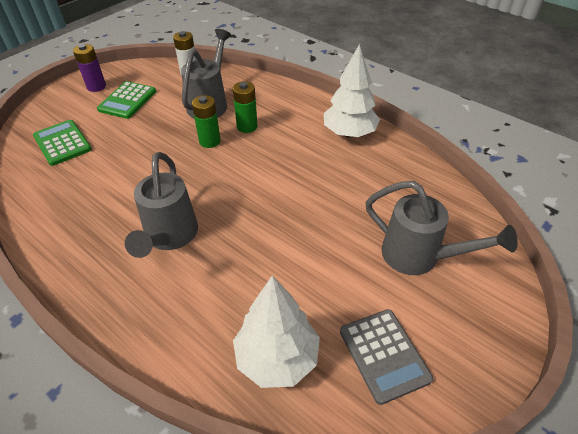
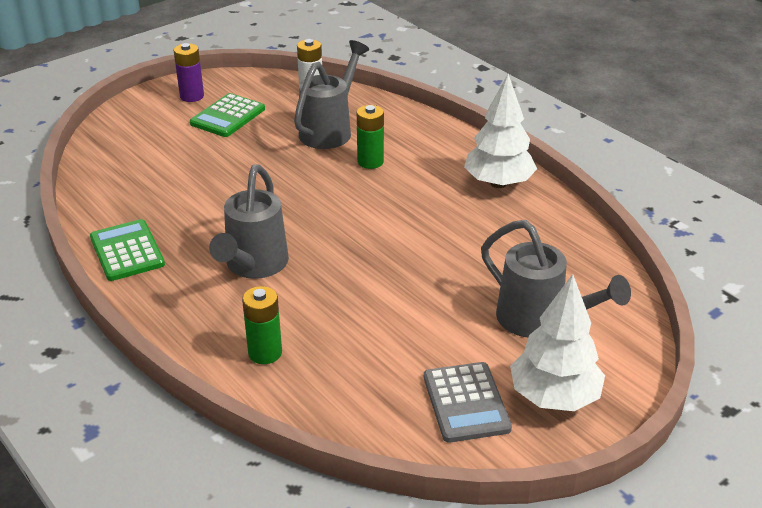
camera: 10 degrees right, 10 degrees down
(62, 143) = (144, 156): green calculator -> green calculator (127, 251)
(210, 141) = (320, 173): green battery -> green battery (265, 353)
(277, 358) = (348, 389): white tree -> white tree (554, 397)

